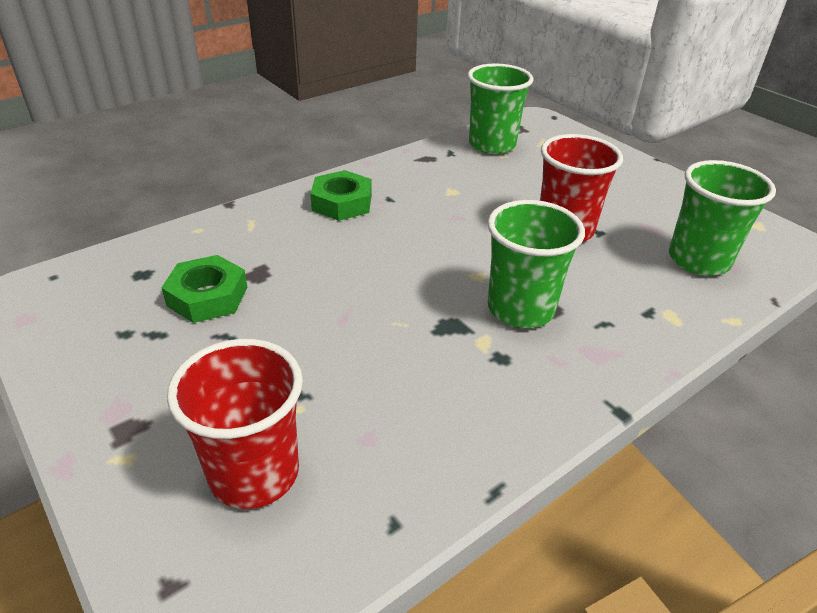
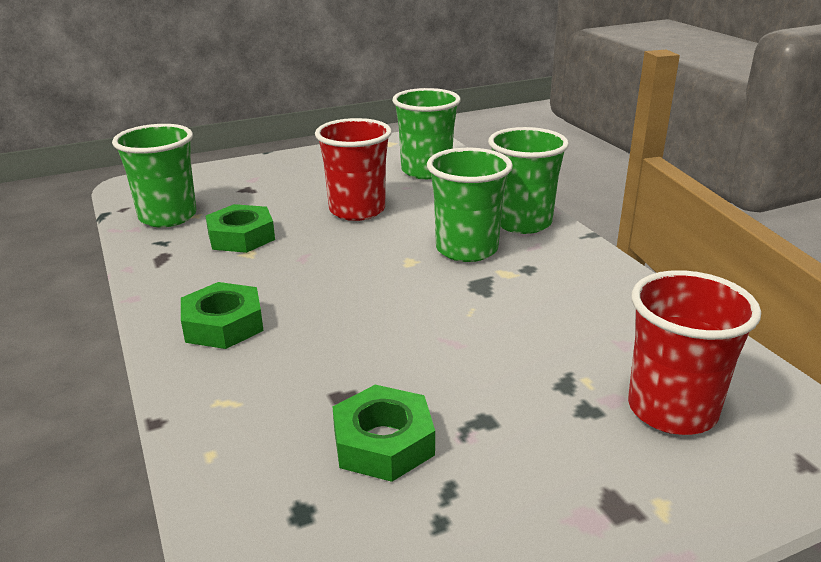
camera: 75 degrees left, 10 degrees down
(477, 182) = (241, 236): none -> green nut
(611, 346) = (522, 223): none -> green cup

